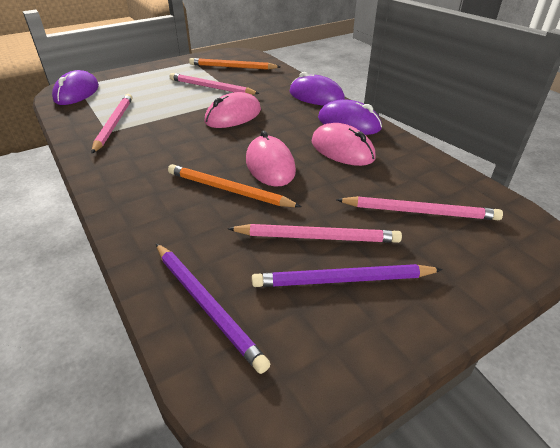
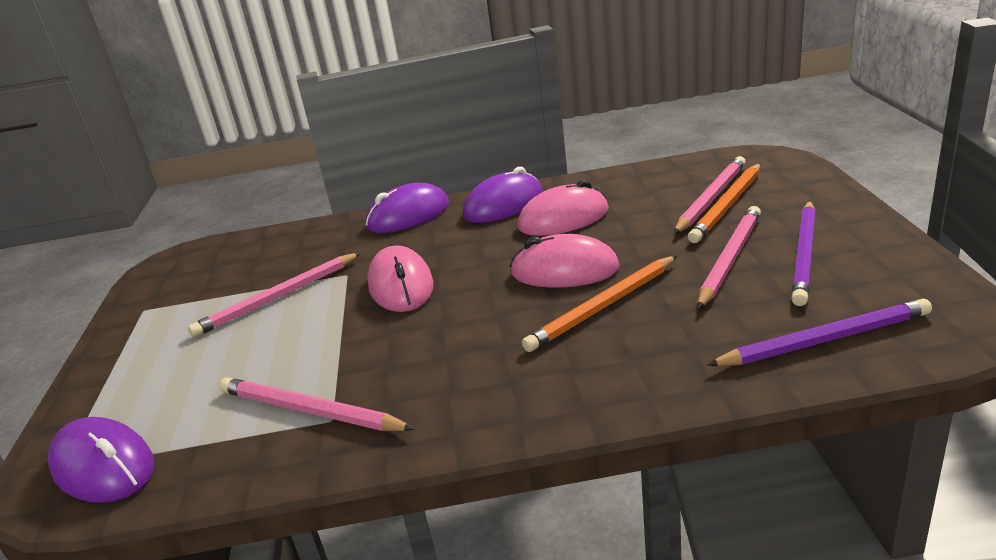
camera: 60 degrees left, 10 degrees down
(232, 67) = (223, 271): orange pencil -> orange pencil (728, 205)

